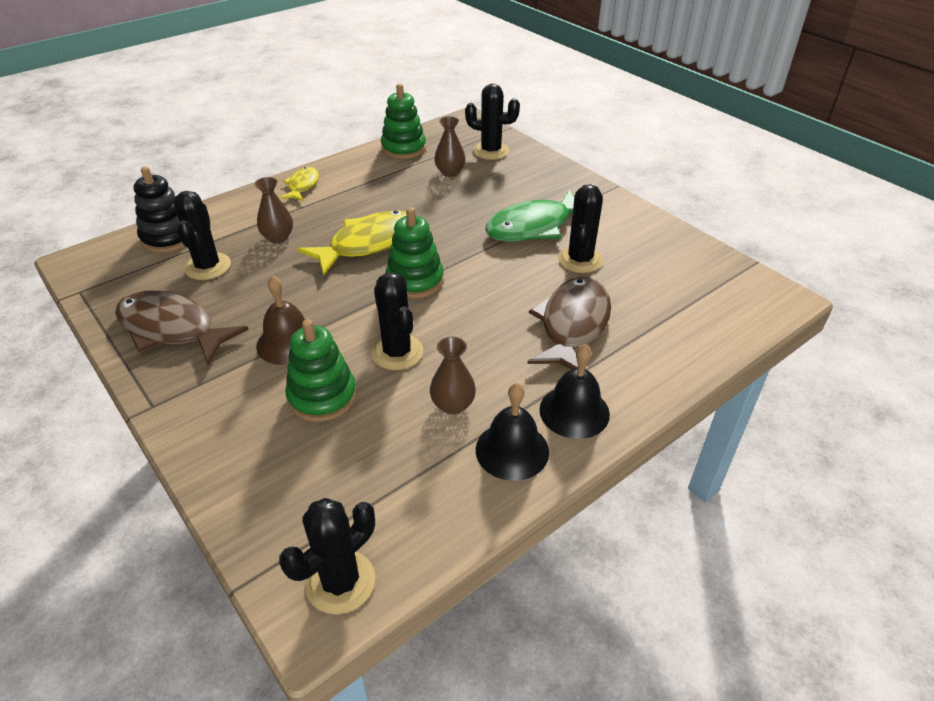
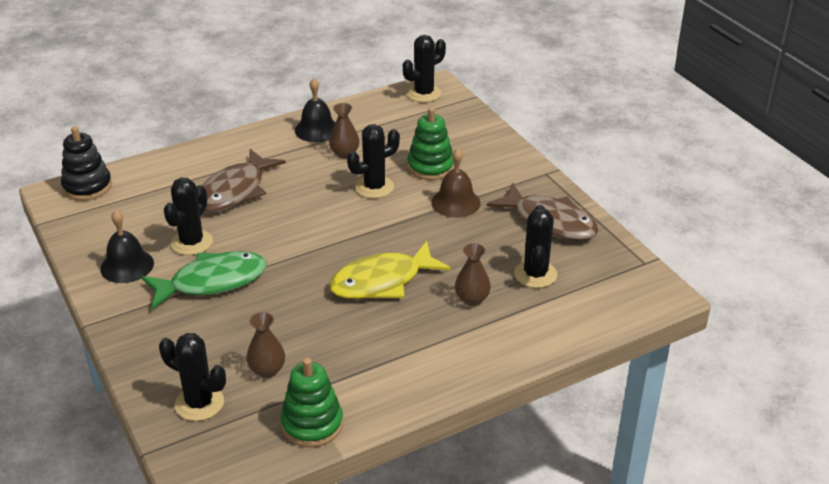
camera: 170 degrees left, 5 degrees down
(168, 237) = (585, 312): black stacking toy -> black stacking toy (87, 187)
(302, 186) = (448, 370): yellow fish -> none
(397, 352) = (374, 187): black cactus -> black cactus turned 75 degrees clockwise
(415, 280) = (346, 240): green stacking toy -> none
(574, 411) = (268, 143): black bell -> black bell (127, 265)

